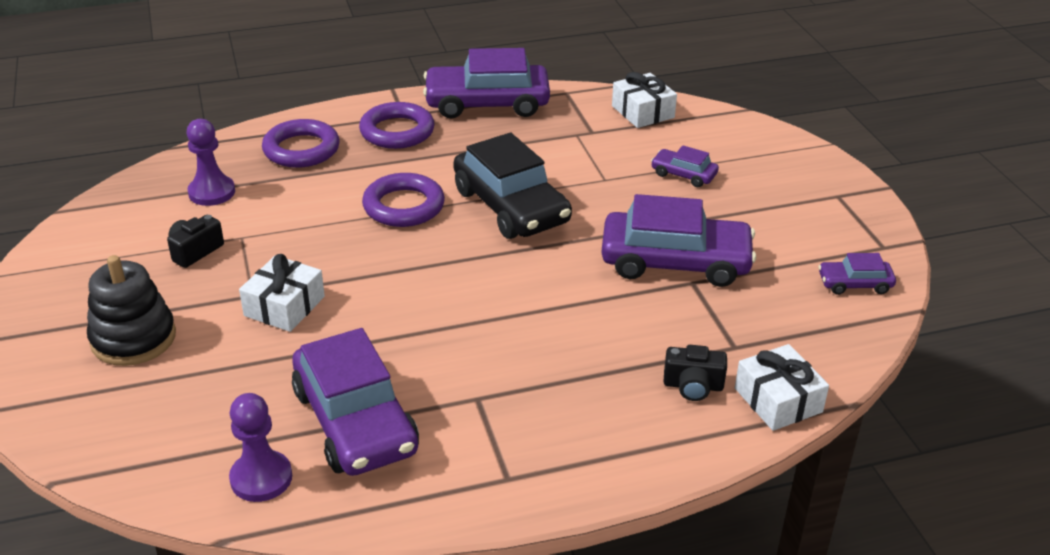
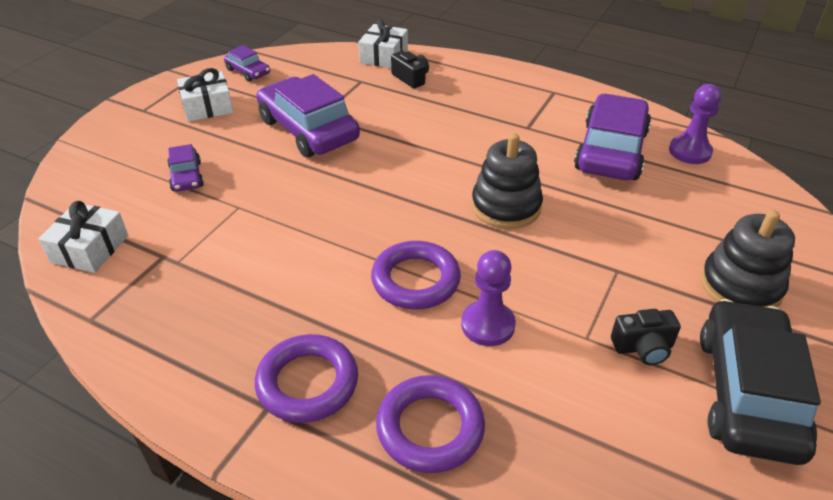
camera: 135 degrees left, 5 degrees up
(212, 192) = (579, 423): purple pawn -> purple pawn (488, 325)
(284, 306) = (599, 246): white gift -> white gift (207, 107)
(400, 295) = (506, 206): none -> black stacking toy
(487, 103) = (174, 360): purple car -> none
(511, 206) = (338, 227): black car -> black car (747, 393)

